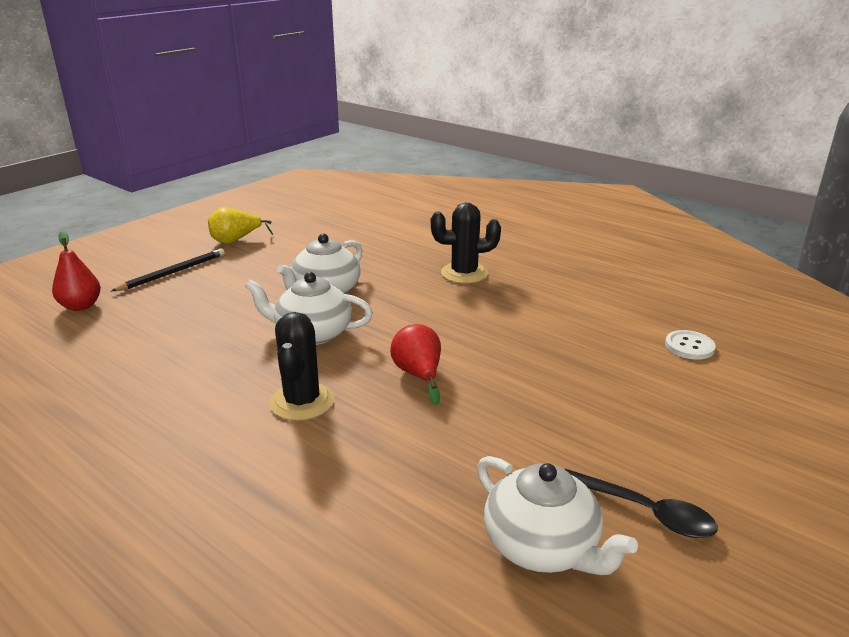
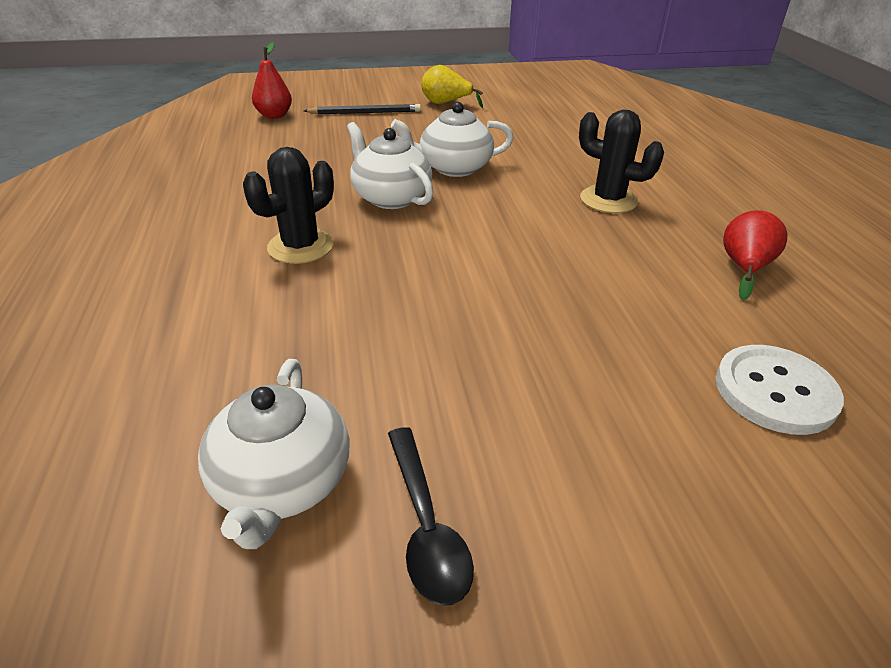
camera: 40 degrees right, 10 degrees up
(418, 375) = (420, 271): red pear -> red pear (744, 268)
(689, 346) = (775, 391): white button -> white button, size x1.59

